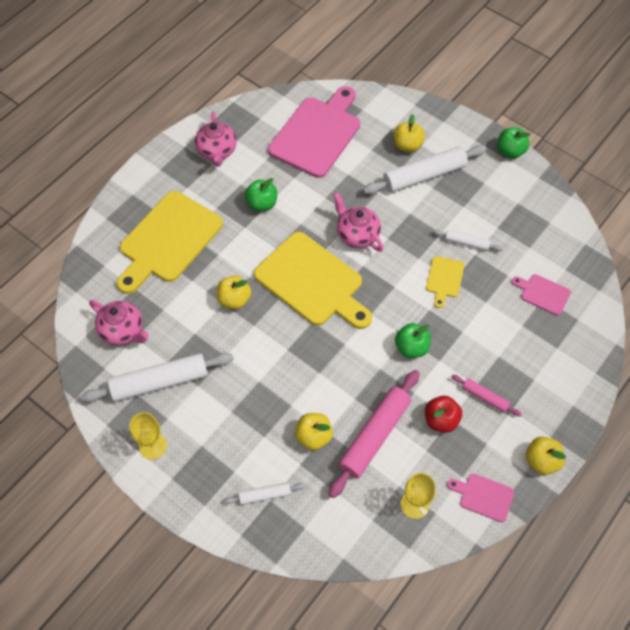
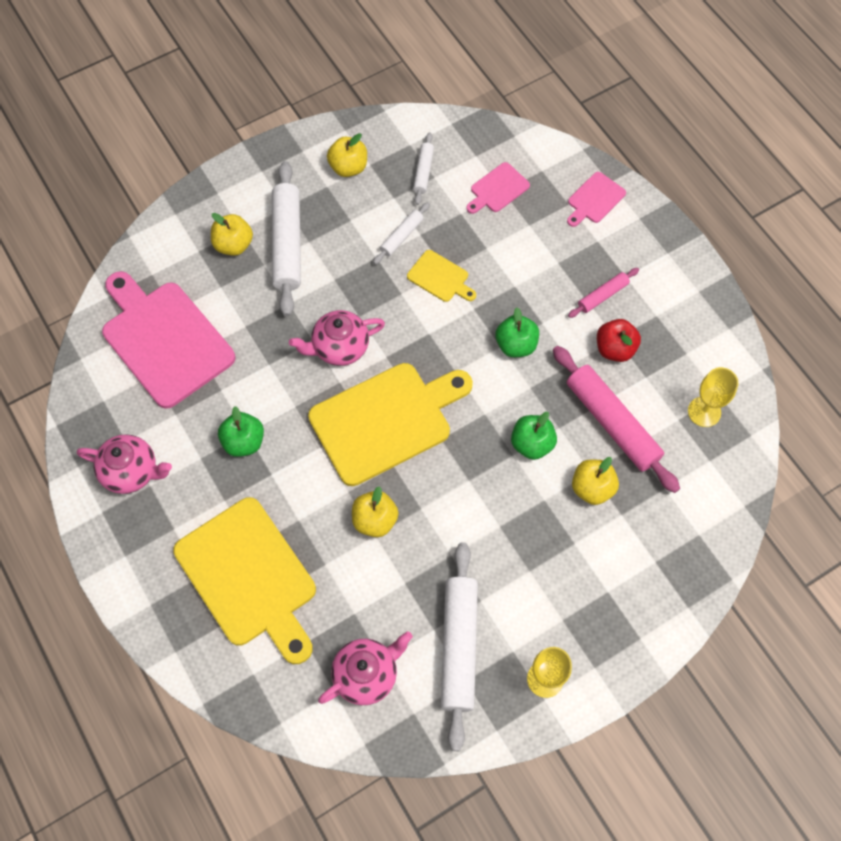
camera: 70 degrees left, 5 degrees up
(265, 495) = (647, 565): white rolling pin -> white rolling pin (423, 172)
(483, 496) = (714, 342): pink cutting board -> pink cutting board (594, 199)
(510, 151) = (295, 143): green apple -> green apple (532, 444)
(541, 461) = (691, 272): yellow apple -> yellow apple (348, 167)

